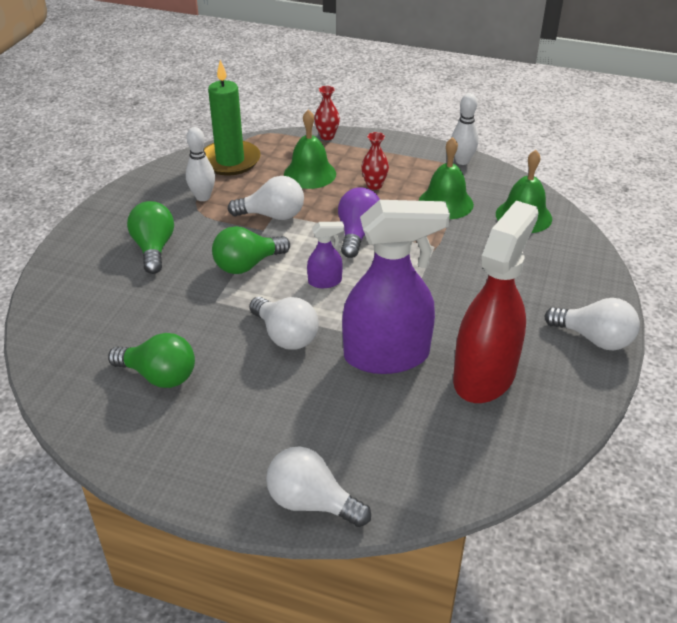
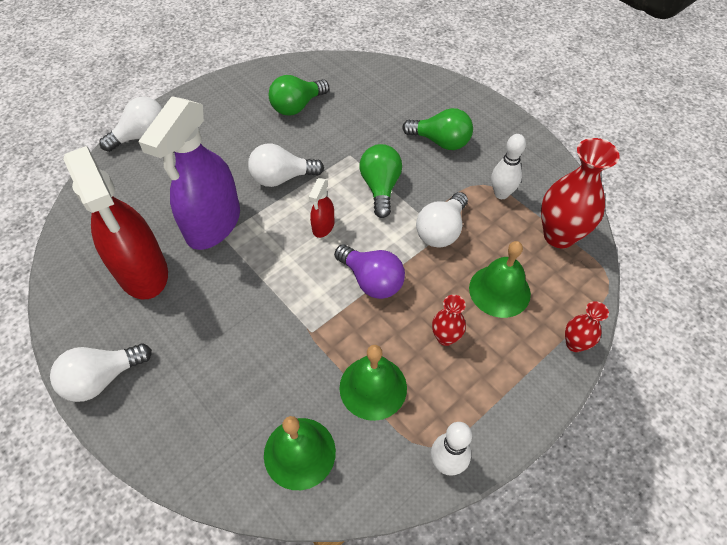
camera: 120 degrees right, 15 degrees up
(230, 161) = (559, 235): green candle -> red vase
(325, 282) = (323, 227): purple spray bottle -> red spray bottle

